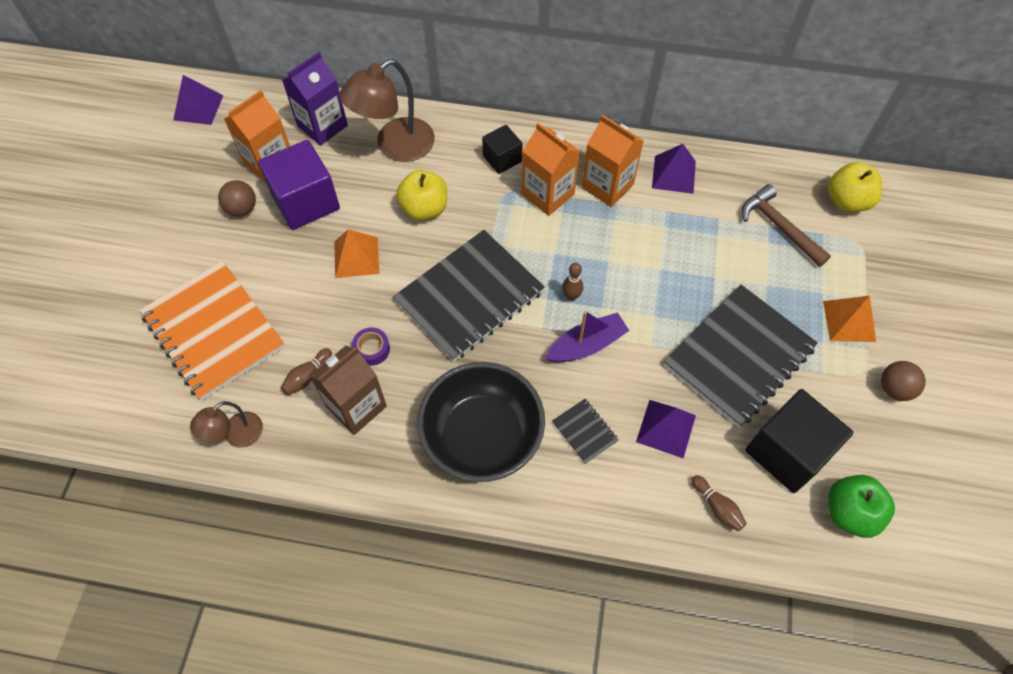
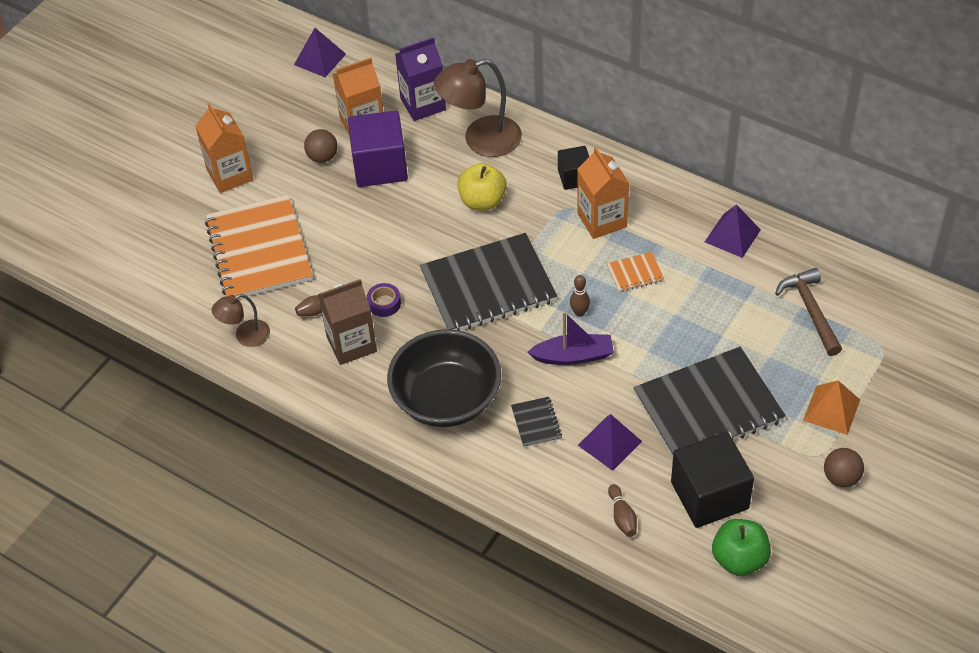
camera: 25 degrees right, 10 degrees down
(356, 257) = (404, 225): orange pyramid -> none
(604, 239) = (635, 273): none -> orange notebook
(607, 186) = (662, 228): orange carton -> orange carton (230, 175)
(847, 201) = (893, 307): yellow apple -> none

